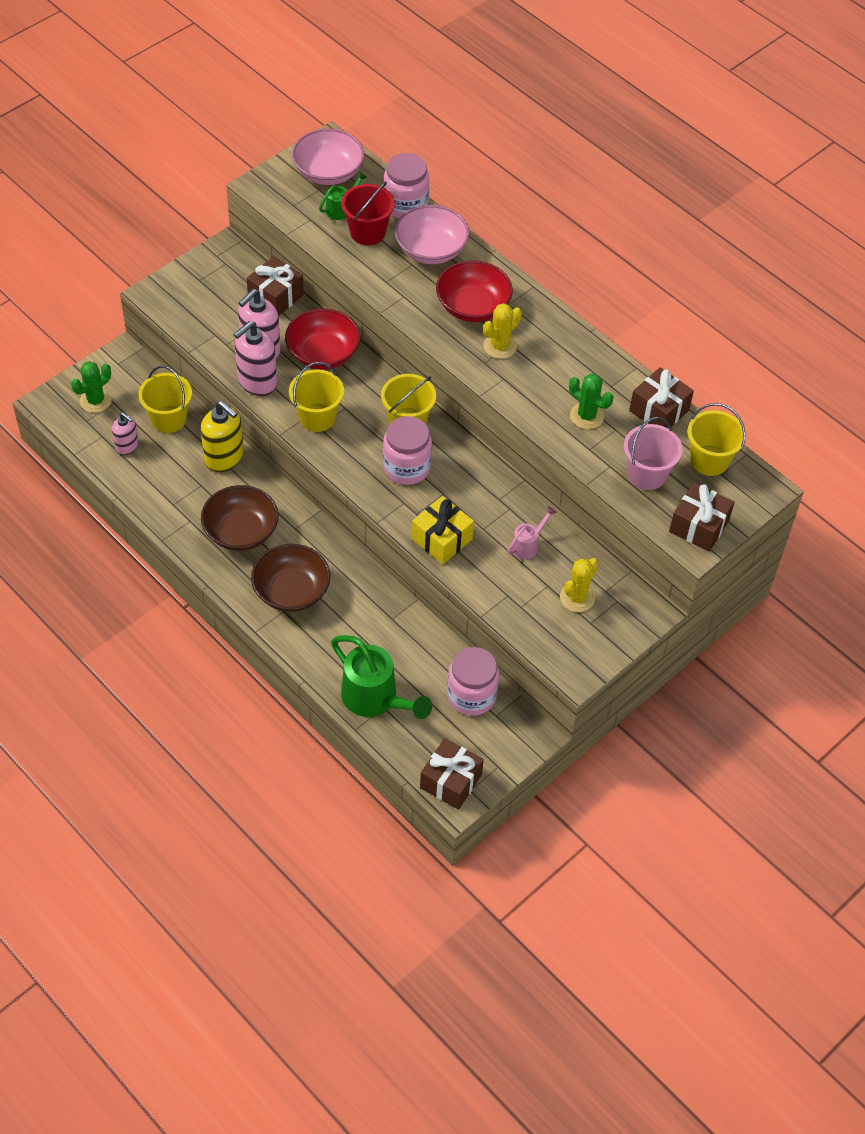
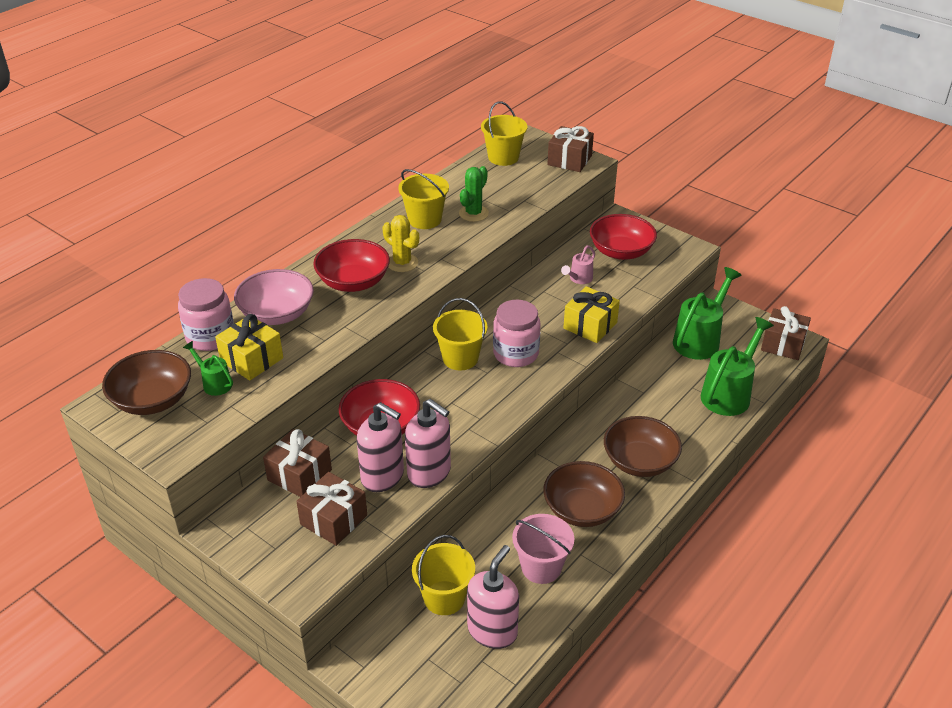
camera: 95 degrees left, 15 degrees down
(95, 401) = (428, 678): green cactus -> none
(127, 446) = (492, 631): pink soap dispenser -> pink soap dispenser, size x1.67
(224, 458) = (490, 538): yellow soap dispenser -> none
(317, 417) = (469, 420): yellow bucket -> yellow bucket (424, 219)
(328, 172) = (152, 400): pink bowl -> brown bowl
(367, 232) = (252, 360): red bucket -> yellow gift
(471, 695) = (699, 340): pink jar -> green watering can
(527, 545) = (579, 279): pink watering can -> pink watering can turned 90 degrees counterclockwise
(577, 597) = (621, 251): yellow cactus -> red bowl
(647, 474) = (527, 183): pink bucket -> pink bucket (541, 567)
(659, 410) = (458, 180): brown gift -> brown gift (334, 520)

